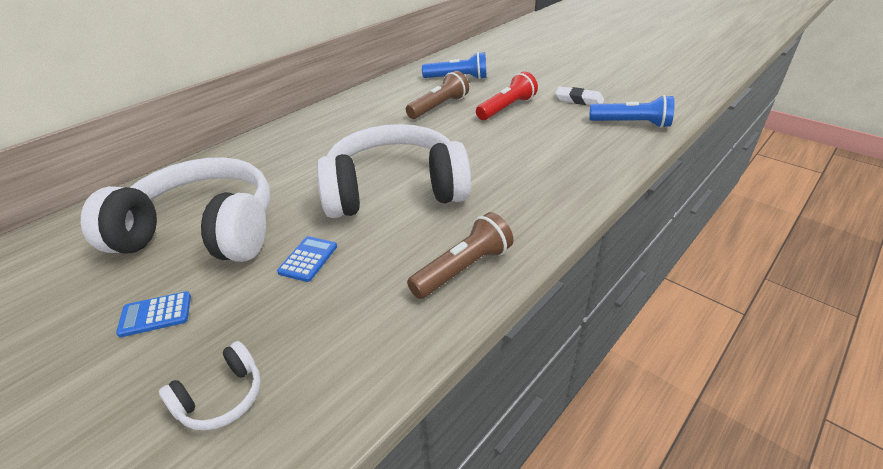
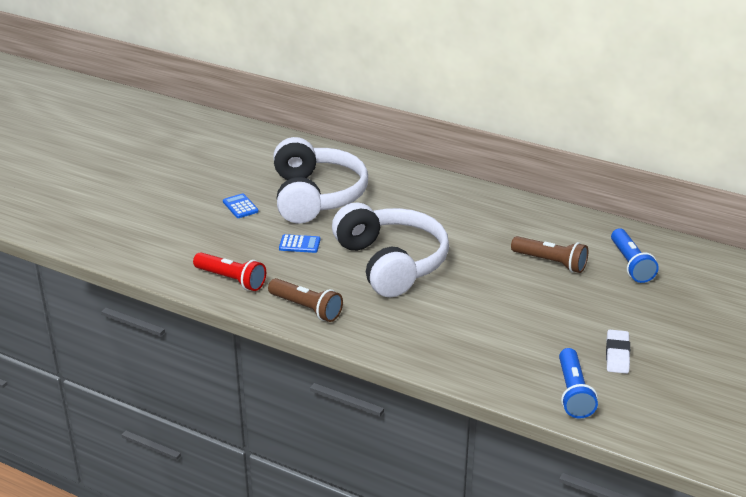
camera: 75 degrees right, 5 degrees down
(221, 398) = (191, 246): white headphones -> none
(506, 108) = (570, 305): red flashlight -> red flashlight (231, 280)

